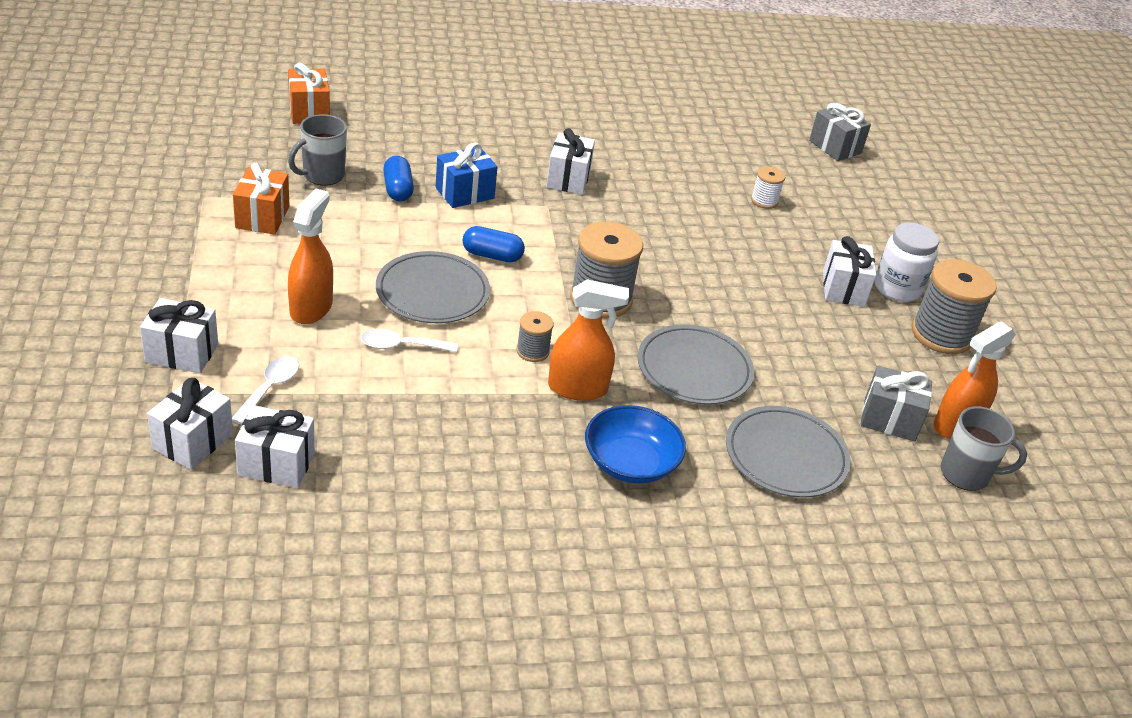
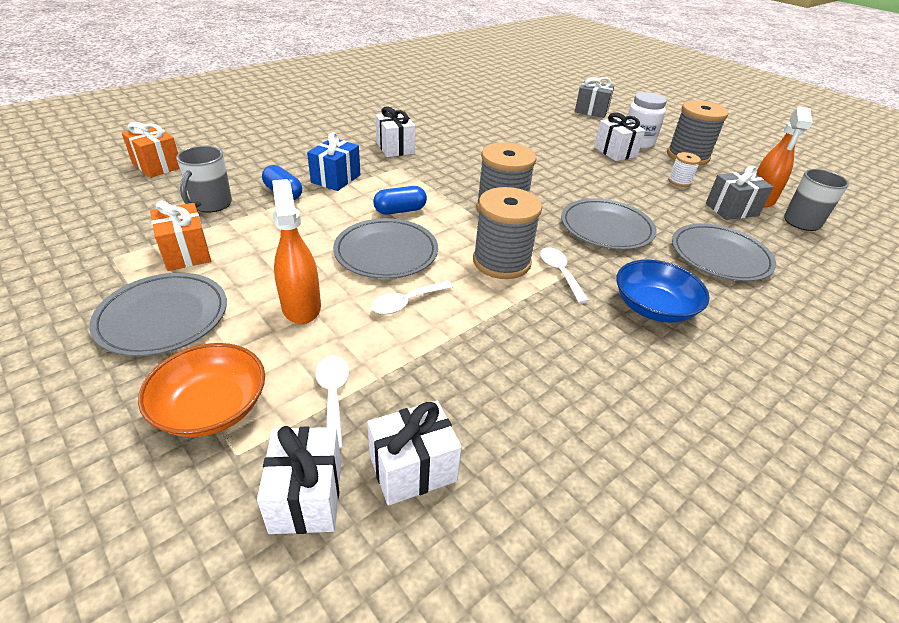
camera: 30 degrees left, 0 degrees up
(182, 353) = (211, 407): white gift -> orange bowl
(202, 268) = (163, 317): none -> grey plate
(532, 351) = (501, 262): grey spool -> grey spool, size x2.00
(578, 388) = (560, 273): orange spray bottle -> white spoon
(764, 201) = (518, 123): white spool -> white spool (679, 182)
(835, 147) = (517, 87): grey gift -> grey gift (591, 111)

